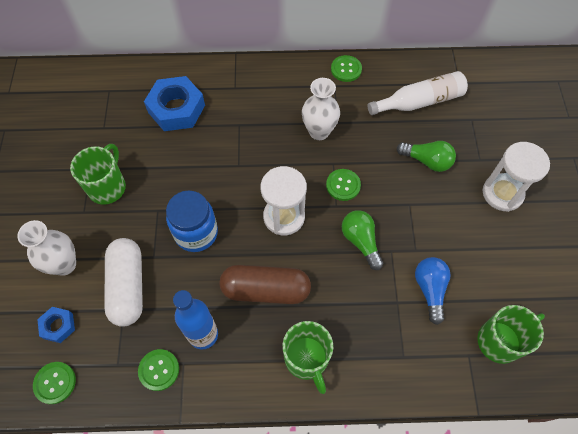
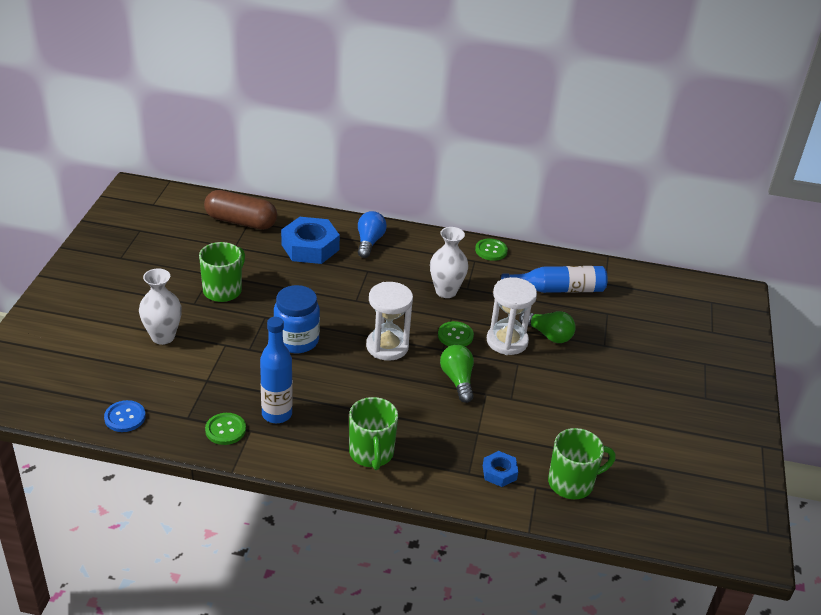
camera: 10 degrees right, 25 degrees down
(55, 383) = (125, 417): green button -> blue button
(58, 326) = (142, 378): blue nut -> blue nut (499, 472)
(128, 286) = (217, 365): white capsule -> none
(265, 290) = (349, 395): brown capsule -> brown capsule (241, 222)
(419, 102) = (558, 289): white bottle -> blue bottle
(430, 290) = (514, 430): blue light bulb -> blue light bulb (369, 242)
(502, 193) = (618, 375): white hourglass -> white hourglass (507, 341)

